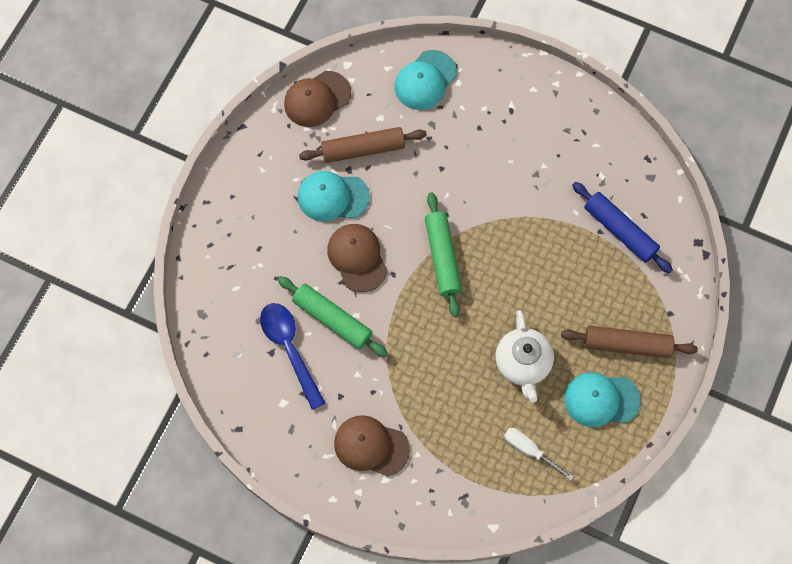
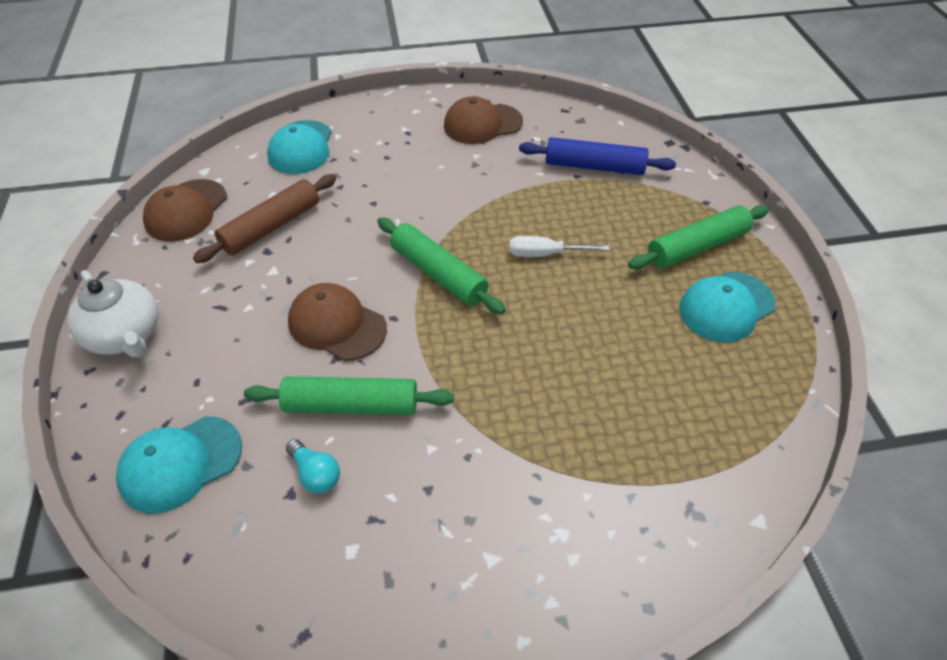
camera: 35 degrees left, 20 degrees down
(290, 349) = (315, 474): blue spoon -> turquoise light bulb
(333, 197) = (264, 283): turquoise cap -> turquoise cap (180, 463)
(371, 446) = (518, 526): brown cap -> brown cap (482, 124)
(523, 363) = (615, 321): white teapot -> white teapot (126, 335)
(529, 450) = (708, 402): white screwdriver -> white screwdriver (545, 254)
(627, 344) = (697, 246): brown rolling pin -> green rolling pin

